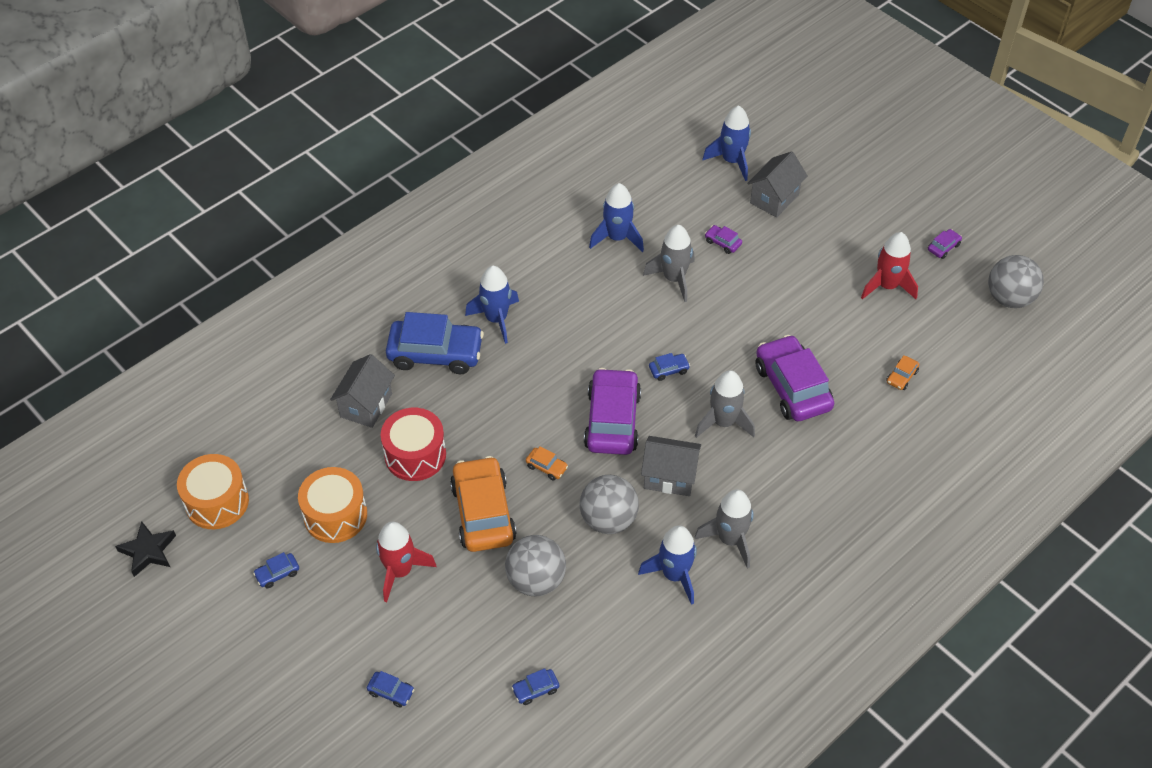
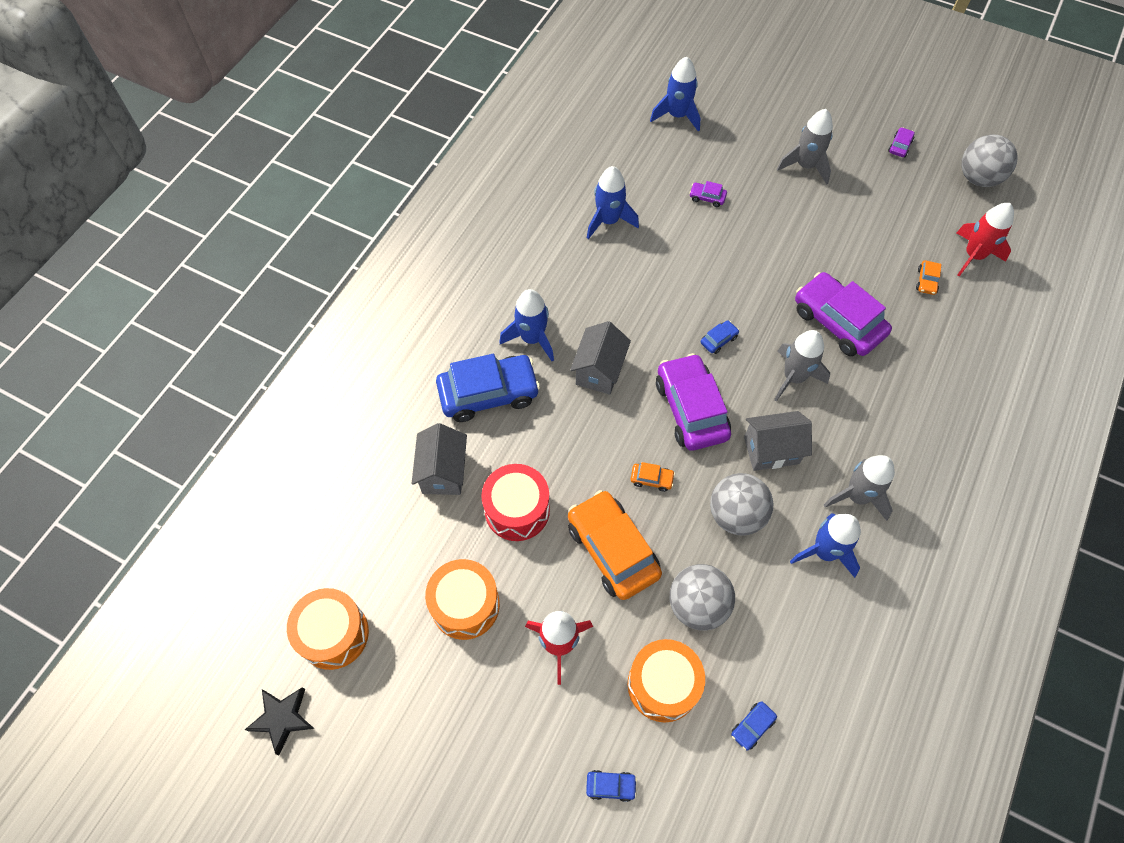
camera: 20 degrees left, 10 degrees up
(277, 573) = (433, 694): blue car -> none
(474, 631) = (663, 685): none -> orange drum
(674, 279) = (680, 246): grey rocket -> grey rocket (805, 166)
(774, 199) = (732, 141): grey house -> grey house (599, 371)
(887, 286) = (870, 197): red rocket -> red rocket (973, 256)

